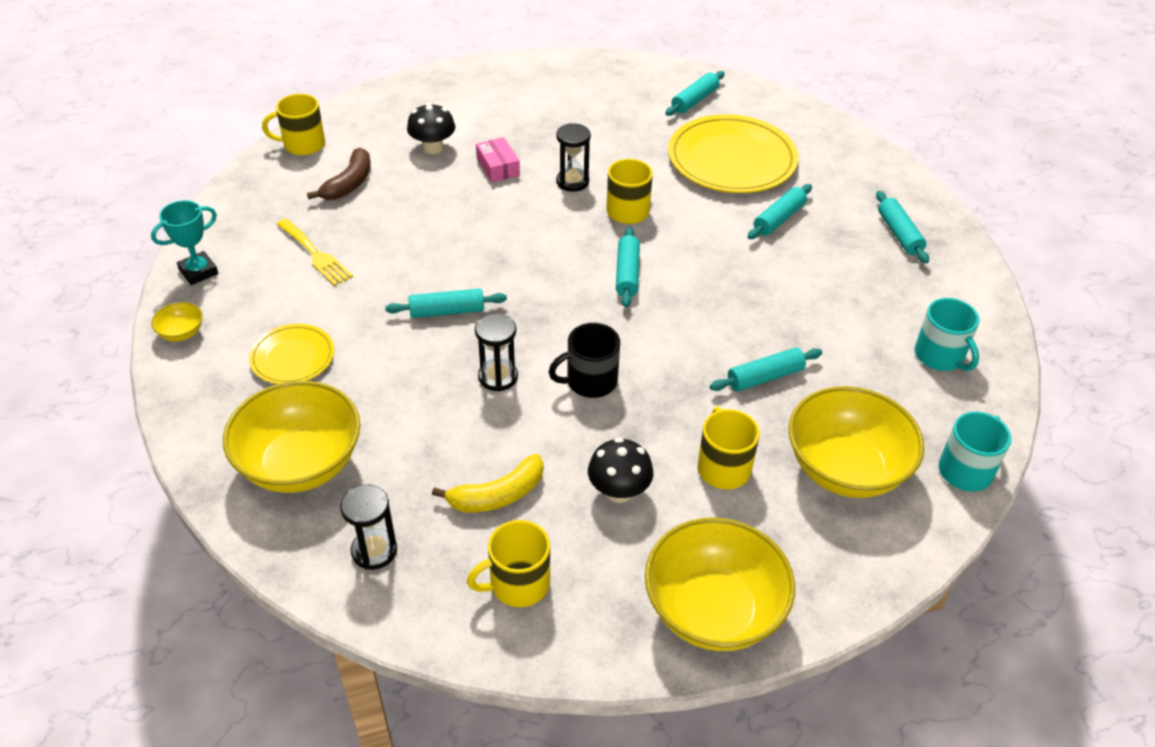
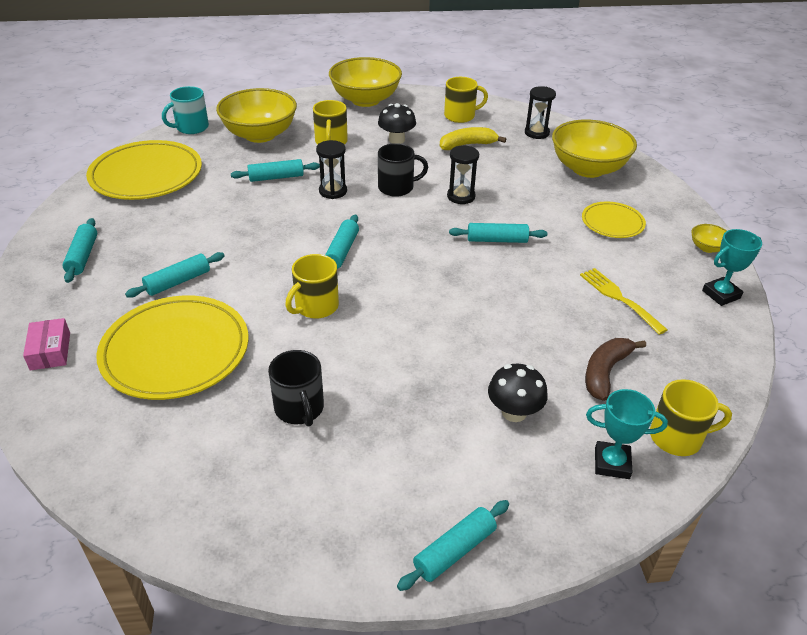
camera: 170 degrees left, 5 degrees down
(360, 125) = (612, 463): none -> turquoise trophy
(498, 167) = (439, 374): pink box -> pink box (50, 351)
(572, 182) = (361, 345): black hourglass -> black hourglass (333, 191)
(605, 133) = (299, 409): none -> black mug
(694, 100) = (158, 450): turquoise rolling pin -> turquoise rolling pin (454, 551)
(940, 356) = (146, 175): turquoise mug -> yellow plate

